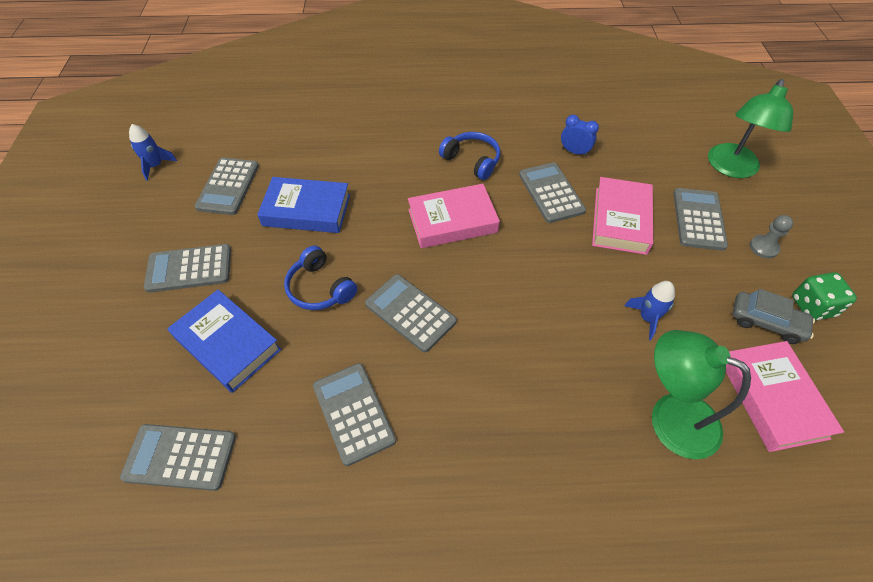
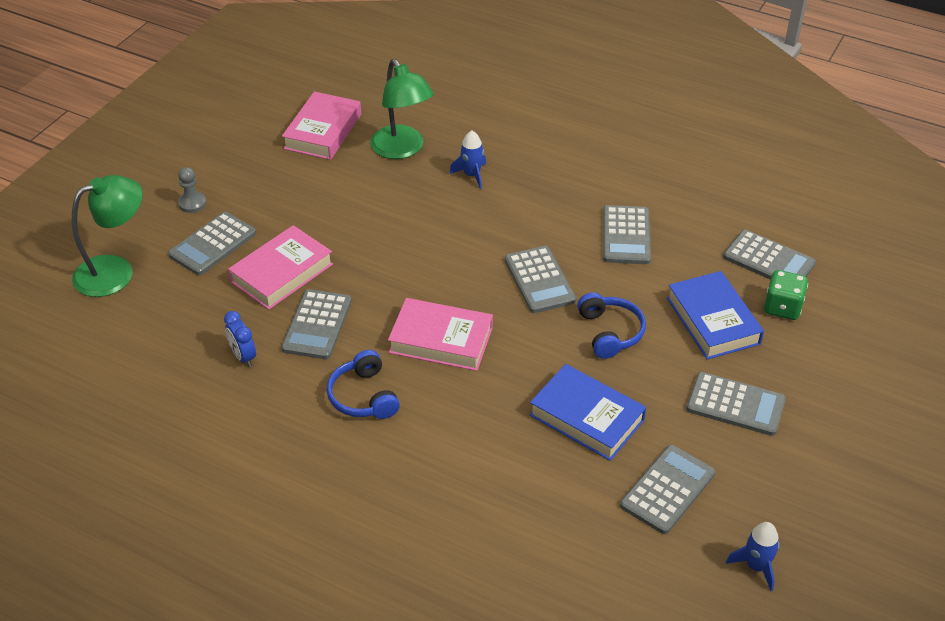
camera: 150 degrees left, 10 degrees down
(647, 318) = (350, 201): blue rocket -> blue rocket (471, 175)
(766, 322) = (266, 164): grey car -> none
(812, 306) = (218, 158): green dice -> green dice (782, 307)

